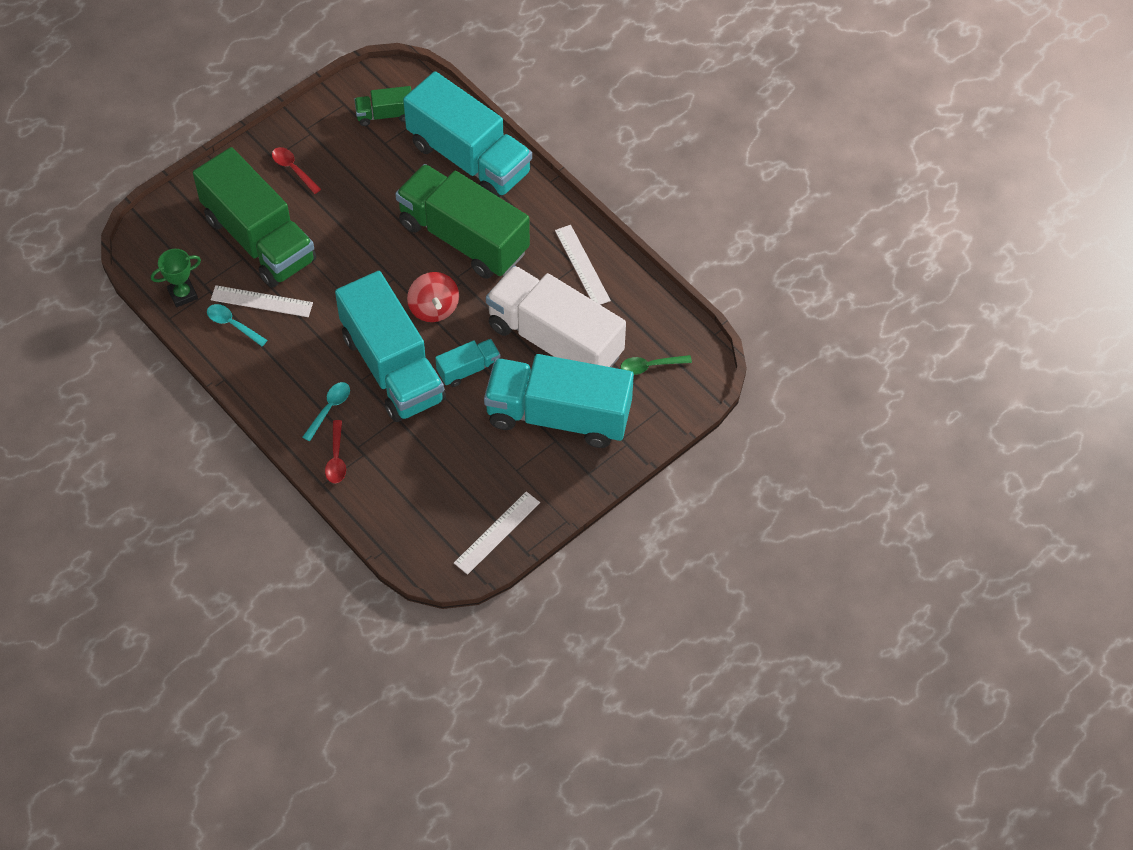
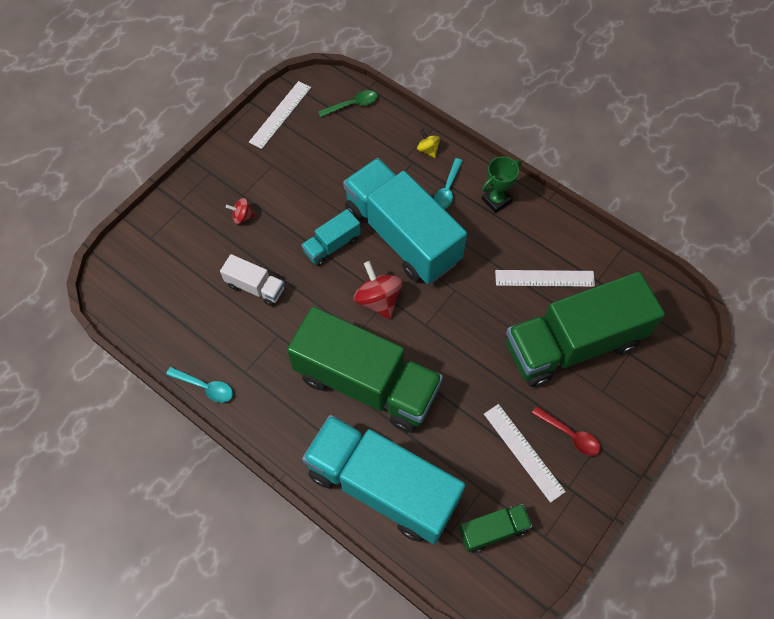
camera: 170 degrees right, 5 degrees up
(183, 294) = (621, 272): green trophy -> green trophy (496, 200)
(232, 324) = (562, 251): turquoise spoon -> turquoise spoon (205, 387)
(259, 239) = (573, 344): green truck -> green truck turned 60 degrees counterclockwise
(336, 458) = (428, 150): red spoon -> yellow spinning top
(555, 340) = (255, 287): white truck -> white truck, size x0.45
(558, 416) = (242, 216): turquoise truck -> red spinning top
(582, 265) = (238, 373): white ruler -> white ruler (523, 452)
(650, 366) = (161, 277): green spoon -> green spoon (352, 105)

